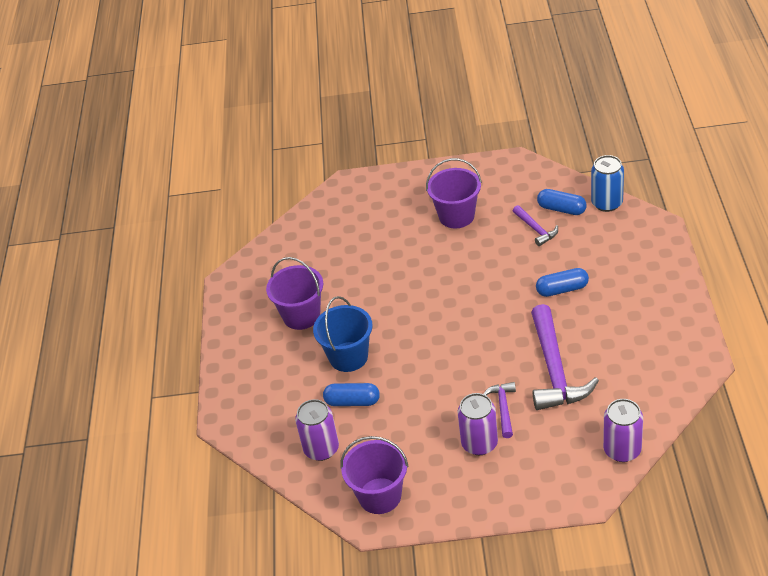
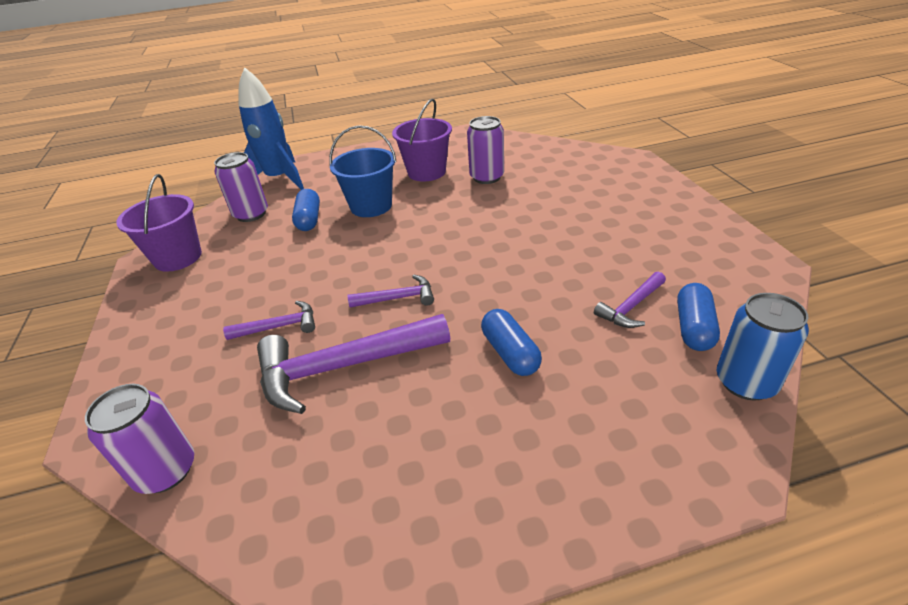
camera: 75 degrees right, 5 degrees down
(254, 433) = (279, 179): none -> blue rocket
(456, 216) = (620, 235): purple bucket -> none
(479, 443) = (226, 315): purple can -> purple can (486, 177)
(491, 341) = (397, 298): none -> purple hammer

